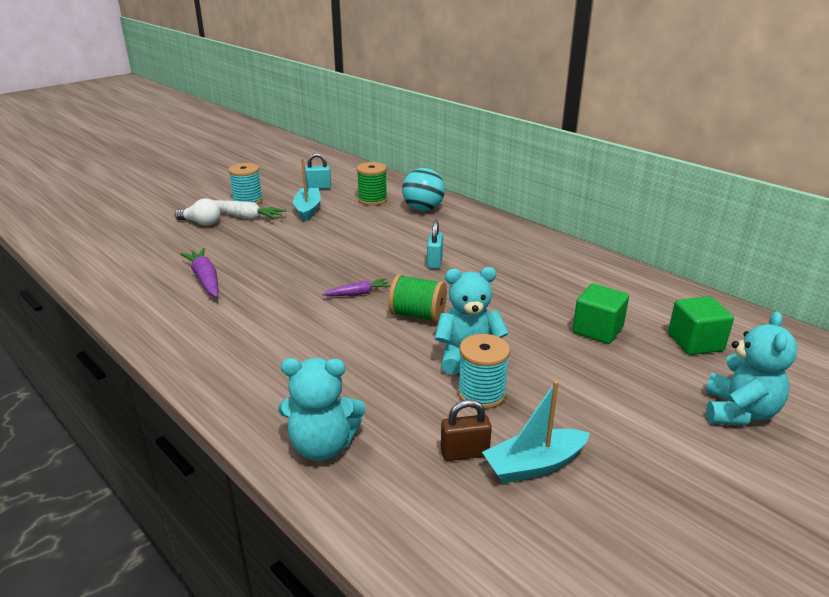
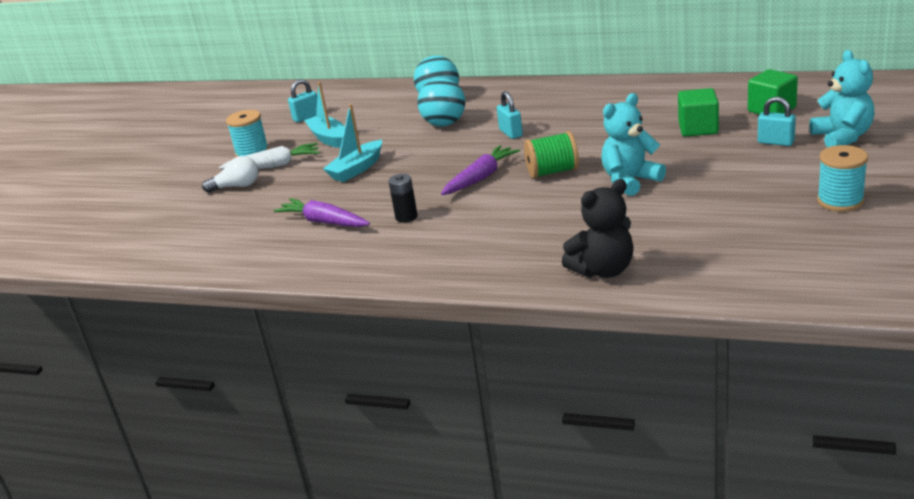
camera: 25 degrees left, 0 degrees up
(260, 303) = (406, 217): none -> black battery
(323, 446) = (603, 270): turquoise teddy bear -> black teddy bear
(358, 293) = (481, 178): purple carrot -> purple carrot, size x1.60
(372, 200) = (379, 108): green spool -> none
(398, 232) = (444, 124): none -> turquoise ball
(464, 453) = (704, 231): brown padlock -> none
(481, 394) = (669, 197): turquoise spool -> turquoise spool (840, 201)
(534, 465) = (755, 217): turquoise boat -> turquoise boat (357, 169)
(658, 382) = (775, 142): none -> turquoise padlock

